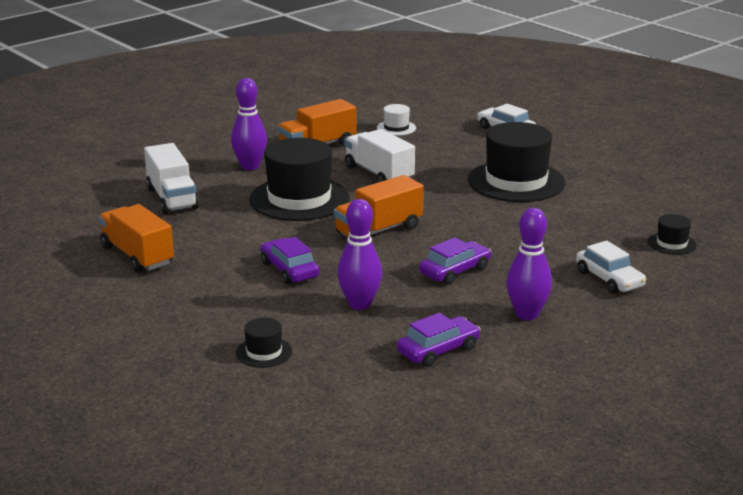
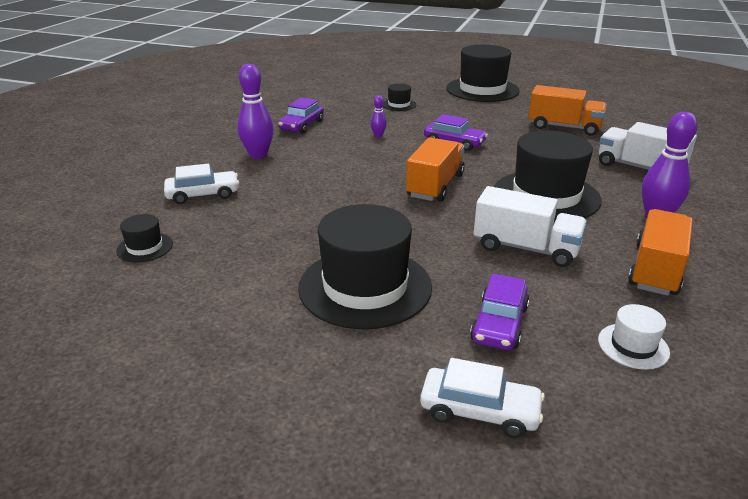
camera: 150 degrees right, 5 degrees up
(100, 348) = (482, 90): none -> black hat
(359, 304) = (378, 135): purple bowling pin -> purple bowling pin, size x0.48
(455, 271) = (336, 170): purple car -> purple car (499, 324)
(609, 279) = (203, 195): white car -> white car turned 135 degrees clockwise

